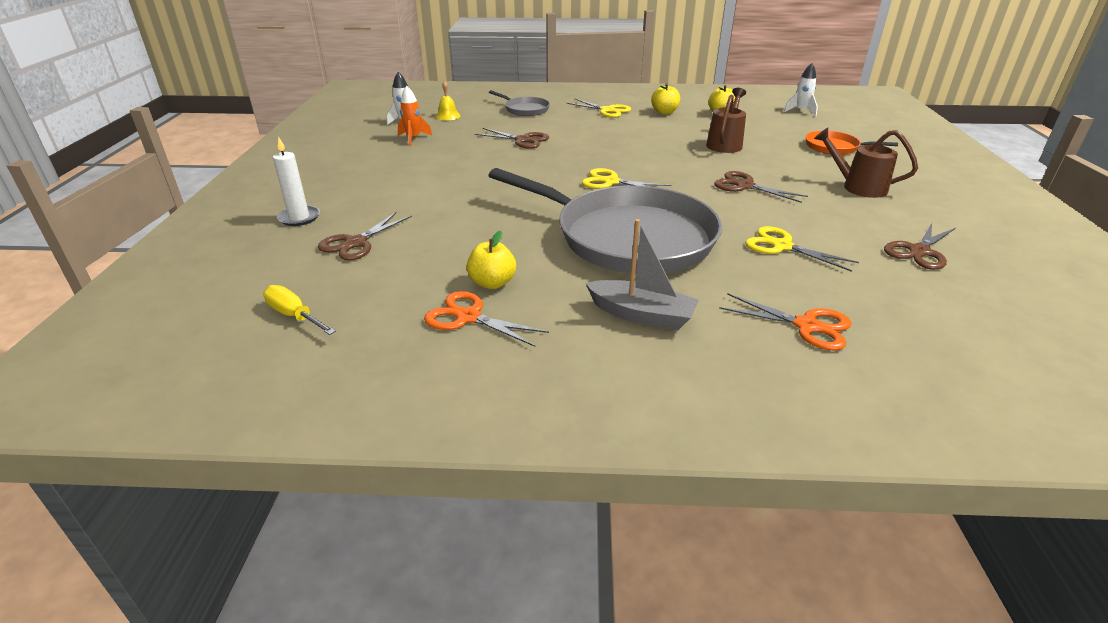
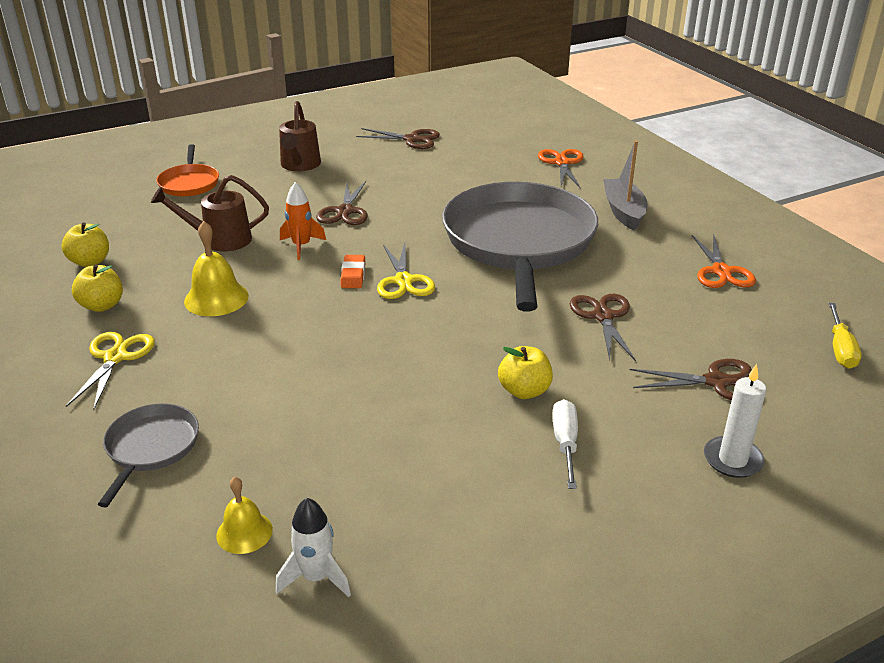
camera: 120 degrees left, 0 degrees up
(389, 181) = (565, 444): none -> white screwdriver
(413, 138) = (394, 512): orange rocket -> orange rocket (301, 246)
(492, 283) = (669, 278): yellow apple -> yellow apple (524, 391)
(523, 140) = (314, 390): brown scissors -> brown scissors (602, 316)
(636, 170) = (353, 275): none -> orange eraser
(645, 134) = (216, 298): none -> yellow bell
(781, 246) = (459, 182): yellow scissors -> none
(800, 111) = (50, 213): white rocket -> none

